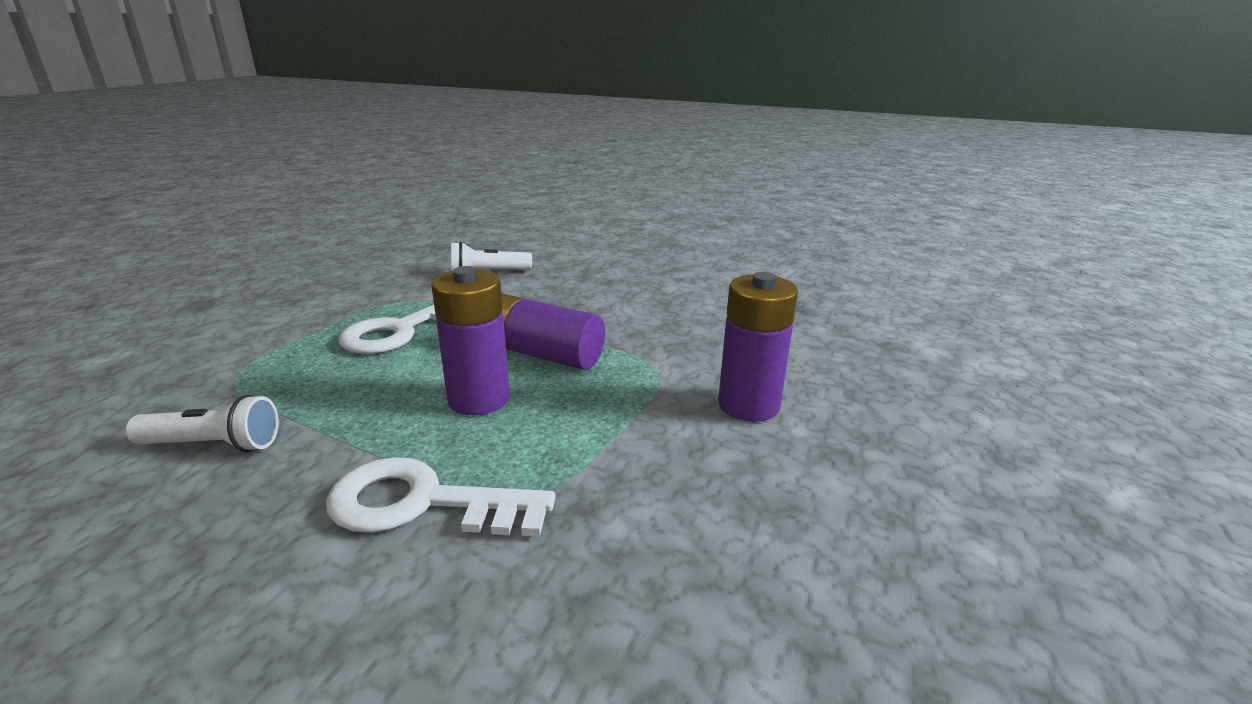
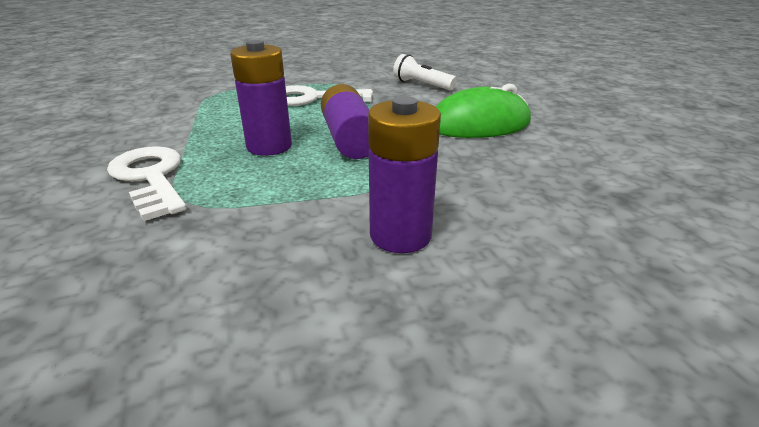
camera: 50 degrees right, 5 degrees up
(214, 445) = (154, 116): white flashlight -> none
(617, 293) = (479, 124): none -> green mouse

